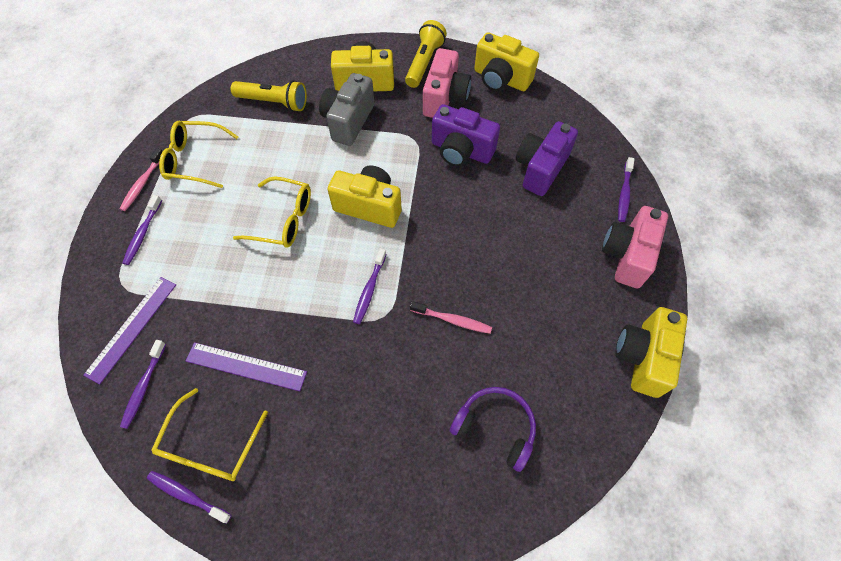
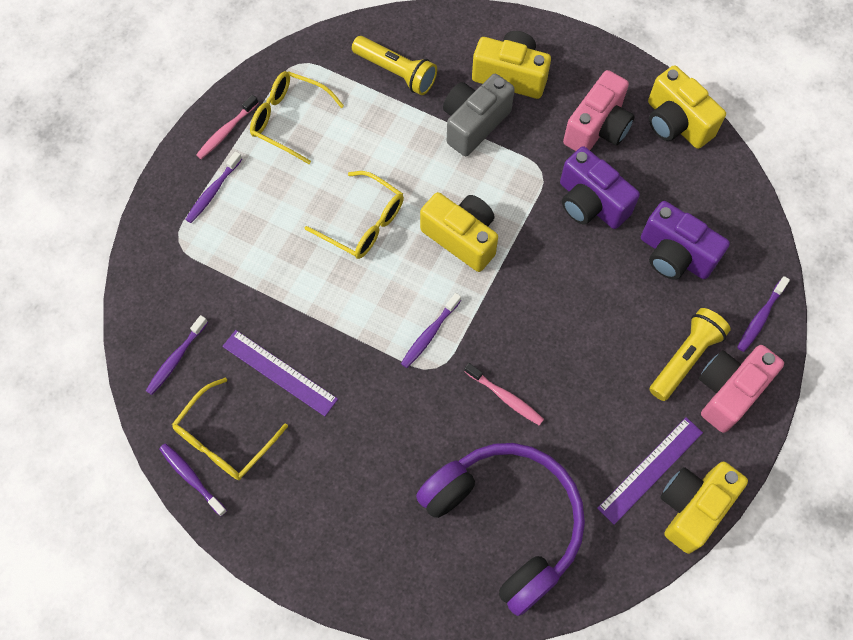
camera: 20 degrees right, 5 degrees up
(132, 328) = (178, 293): purple ruler -> purple ruler (650, 470)
(424, 62) = (591, 71): yellow flashlight -> yellow flashlight (685, 358)
(495, 427) = (506, 522): purple headphones -> purple headphones, size x1.85
(540, 169) = (675, 255): purple camera -> purple camera turned 105 degrees counterclockwise

